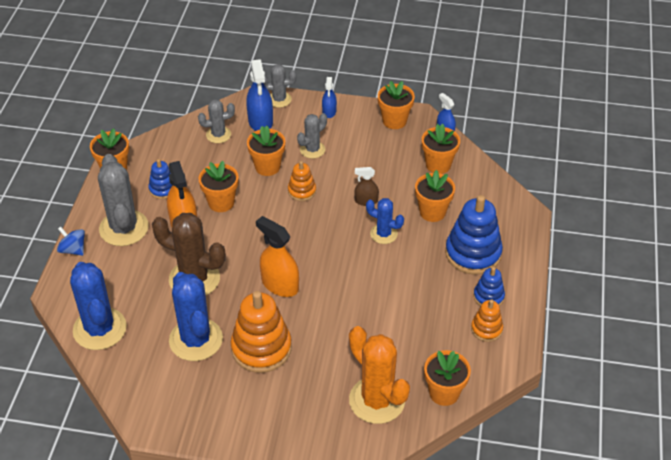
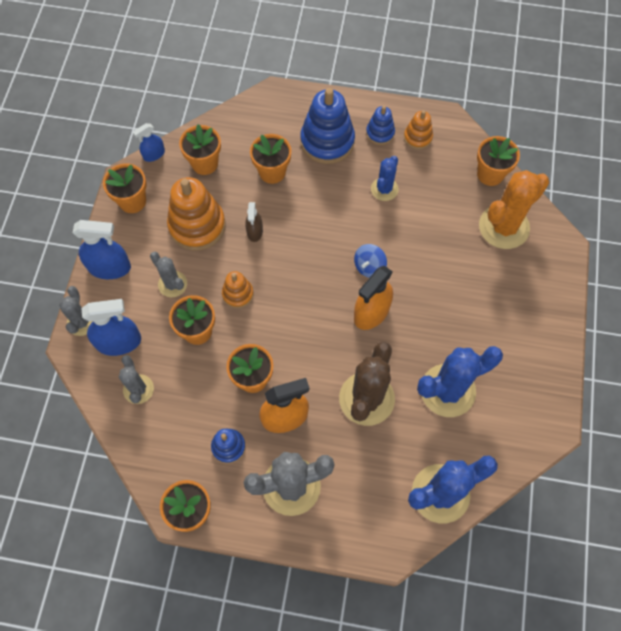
camera: 90 degrees left, 20 degrees up
(73, 250) = (325, 543): blue spinning top -> blue spinning top (369, 267)
(261, 348) = (453, 327): orange stacking toy -> orange stacking toy (197, 226)
(329, 111) = (109, 267): blue spray bottle -> blue spray bottle, size x1.73
(383, 234) = (302, 216): blue cactus -> blue cactus (384, 189)

